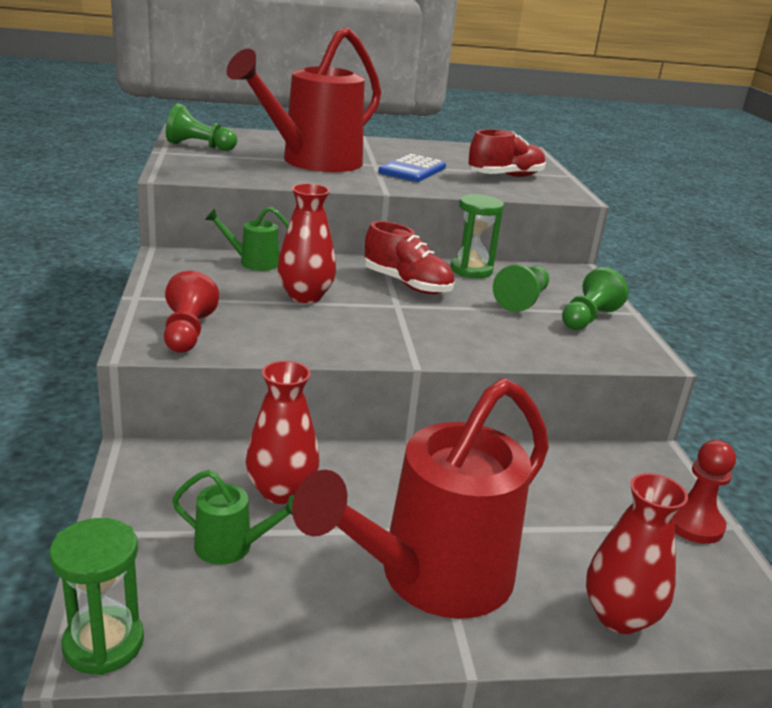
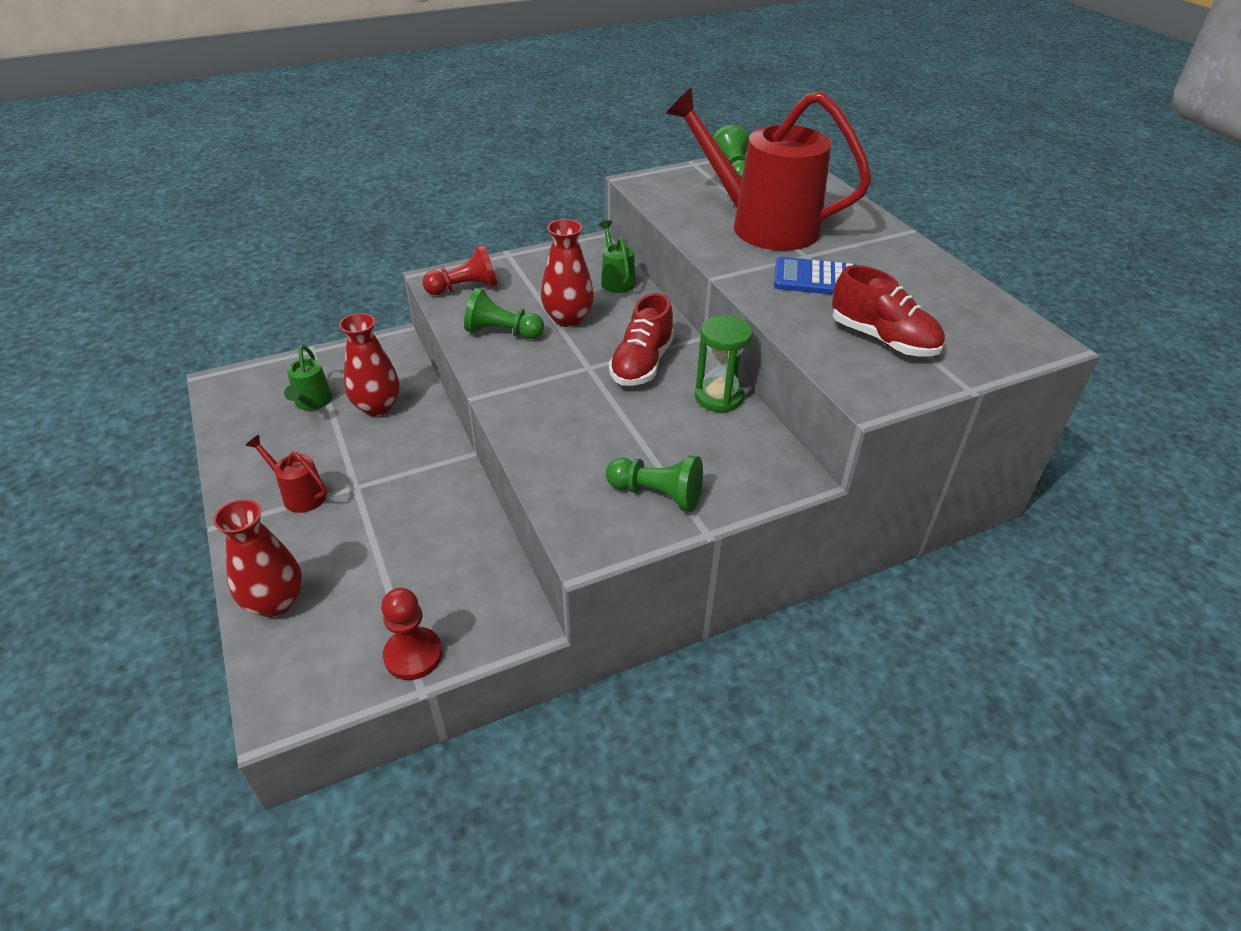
camera: 75 degrees right, 15 degrees up
(103, 644) = (223, 384): green hourglass -> none
(430, 578) = (299, 494): red watering can -> red watering can, size x0.42
(522, 300) = (666, 441): green pawn -> green pawn (502, 332)

